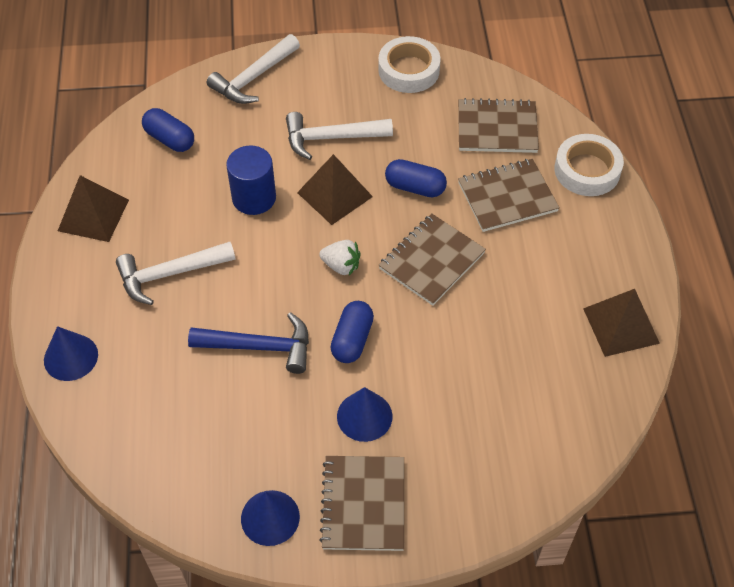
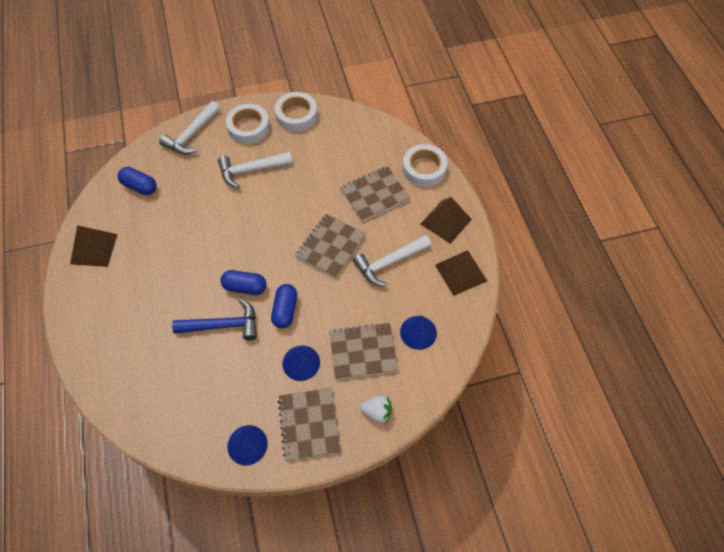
camera: 10 degrees left, 5 degrees up
(71, 357) = (92, 353): blue cone -> blue cone (418, 332)
(169, 274) = (153, 283): white hammer -> white hammer (389, 263)
(254, 198) = (204, 220): blue cylinder -> none
(334, 194) = (259, 210): brown pyramid -> brown pyramid (445, 221)
(336, 78) = (248, 127): none -> white tape
(341, 266) = (270, 259): white strawberry -> white strawberry (377, 412)
(415, 187) = (312, 197): blue capsule -> blue capsule (245, 287)
(497, 128) = (361, 148): brown notebook -> brown notebook (363, 352)

